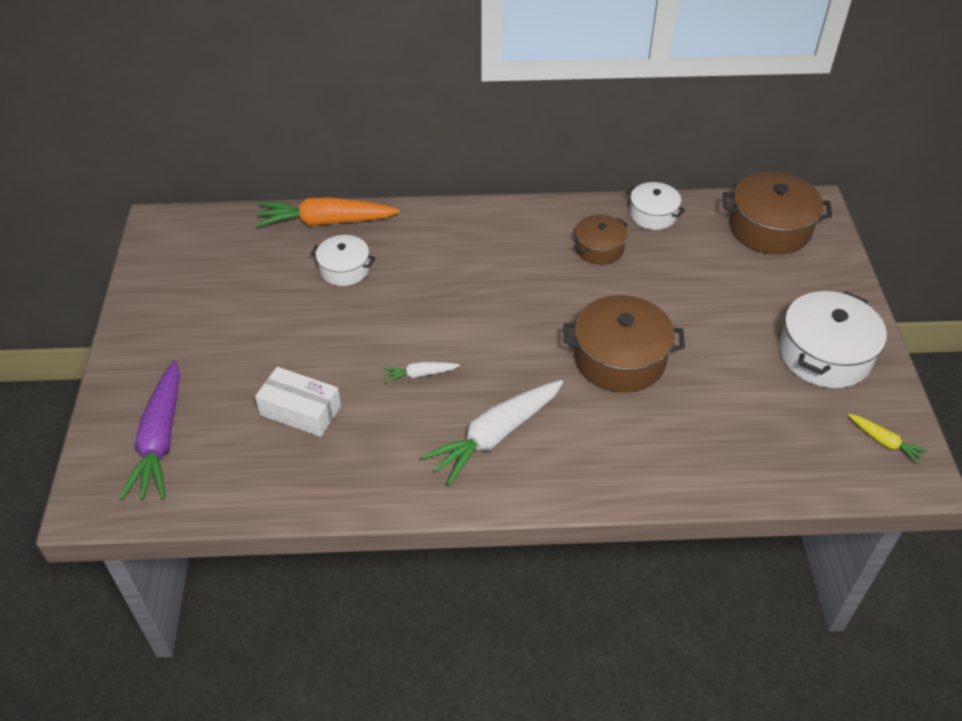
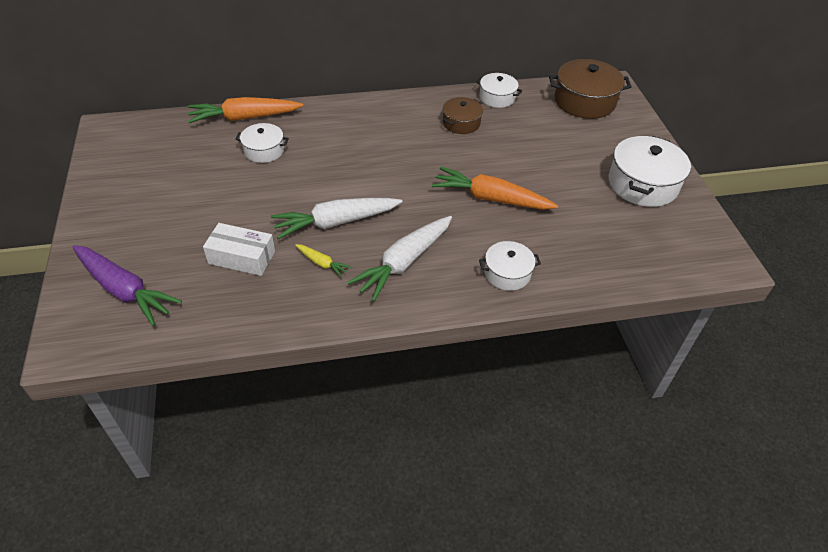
camera: 10 degrees left, 0 degrees up
(160, 440) = (124, 290): purple carrot -> purple carrot turned 45 degrees counterclockwise
(420, 374) = (336, 222): white carrot -> white carrot, size x2.11
(620, 358) = (491, 198): brown pot -> orange carrot
(622, 462) = (507, 273): none -> white pot
(884, 442) = (699, 241): yellow carrot -> yellow carrot (322, 263)

